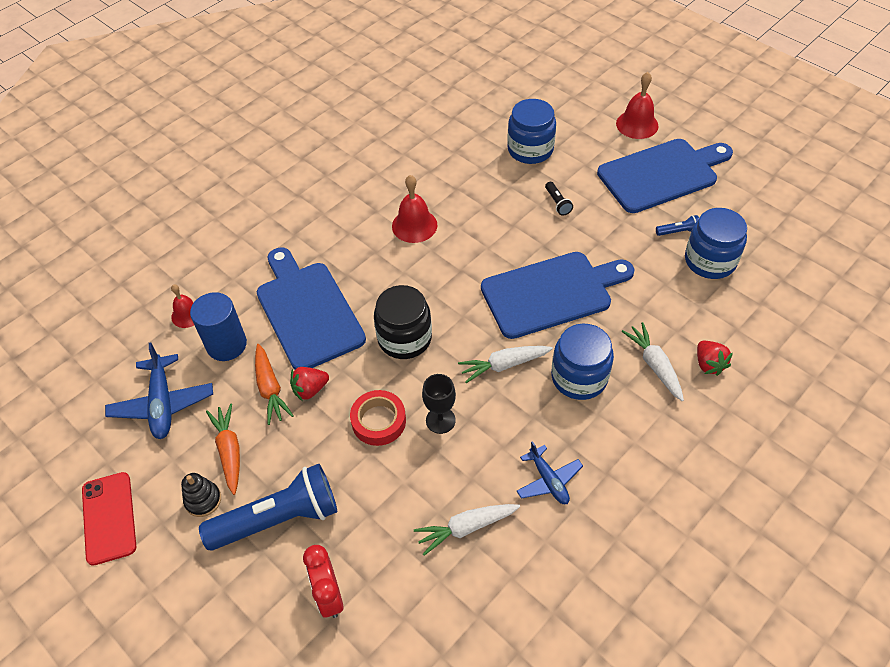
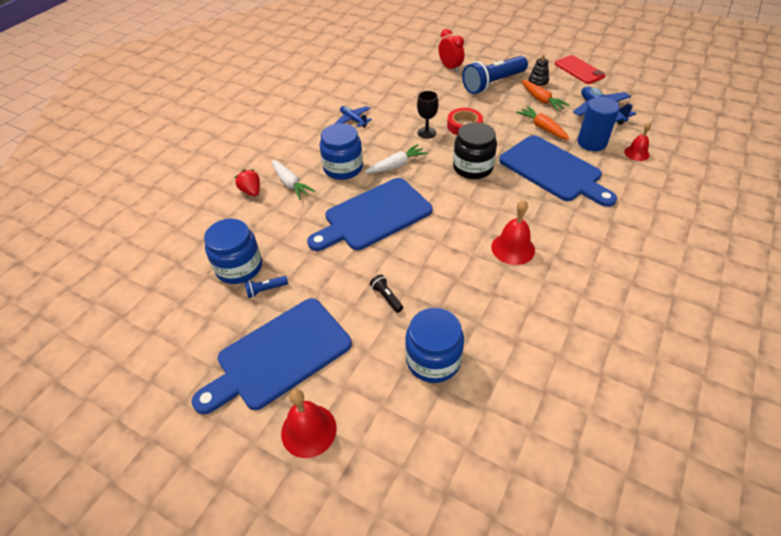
camera: 165 degrees right, 5 degrees down
(310, 389) = (517, 132): red strawberry -> none
(466, 528) = (393, 97): white carrot -> none

